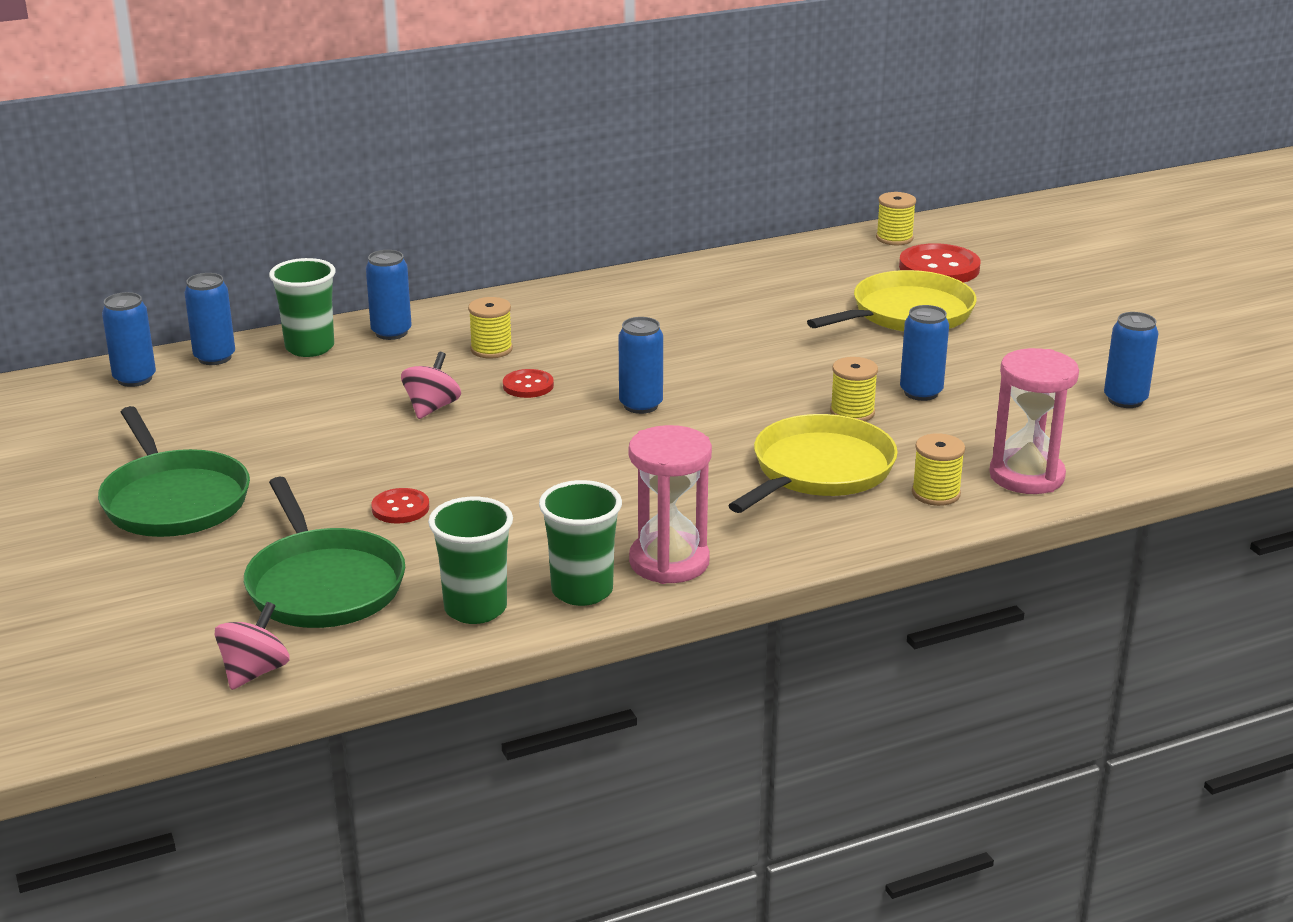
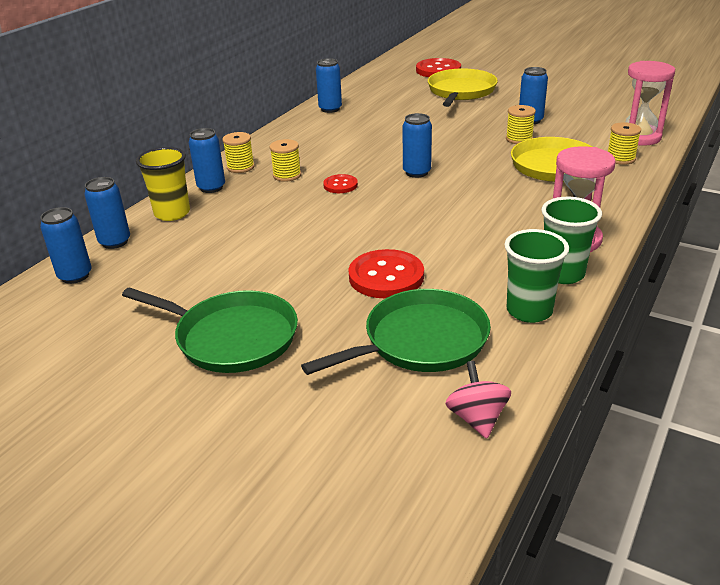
camera: 35 degrees left, 5 degrees up
(310, 347) = (172, 213): green cup -> yellow cup
(323, 584) = (420, 341): green pan -> green pan turned 60 degrees counterclockwise
(400, 508) = (386, 276): red button -> red button, size x1.79
(432, 408) = (306, 216): pink spinning top -> none
(894, 238) = (396, 65): yellow spool -> yellow spool (240, 167)
(1125, 400) = (612, 95): blue can -> blue can (330, 109)

